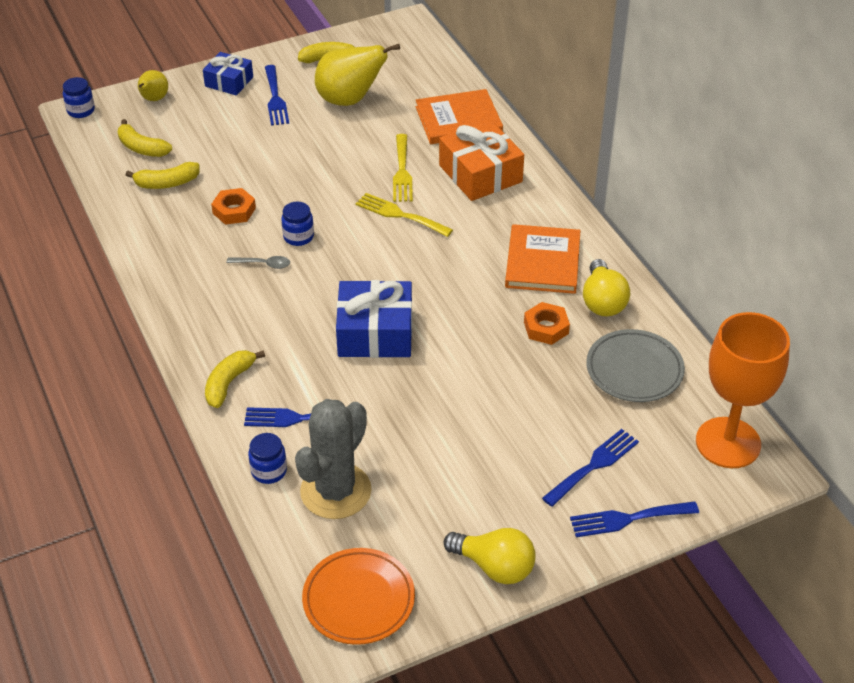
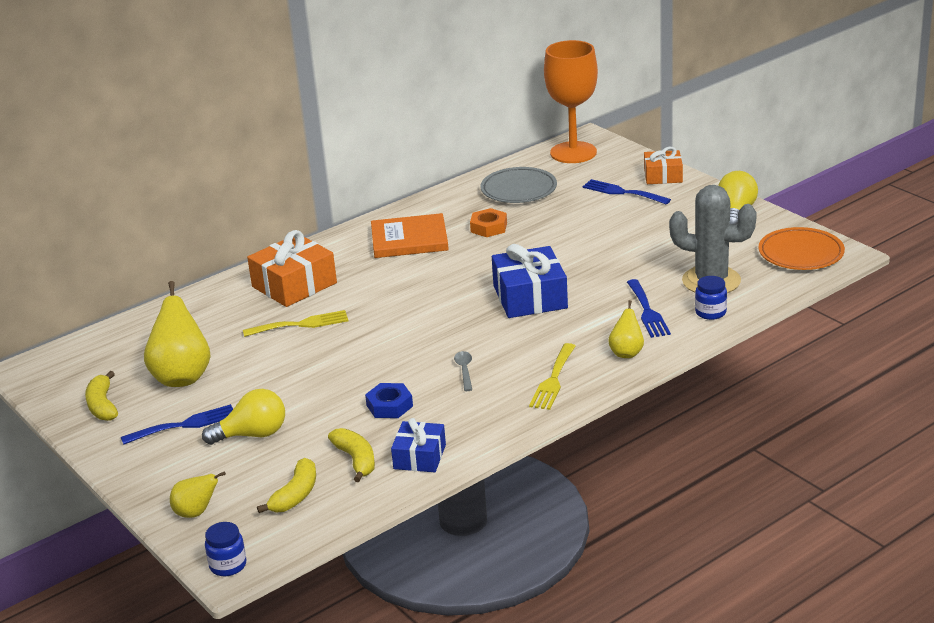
camera: 100 degrees left, 15 degrees down
(229, 82) = (153, 465): blue gift -> blue gift (419, 457)
(229, 383) = (626, 353): yellow banana -> yellow pear
(234, 211) = (389, 406): orange nut -> blue nut
(298, 237) = (417, 360): blue jar -> none
(399, 214) = (367, 314): yellow fork -> yellow fork (553, 380)
(458, 120) = (210, 309): orange book -> none
(602, 301) = (448, 210): yellow light bulb -> yellow light bulb (252, 435)
(628, 519) = (663, 176): blue fork -> orange gift

